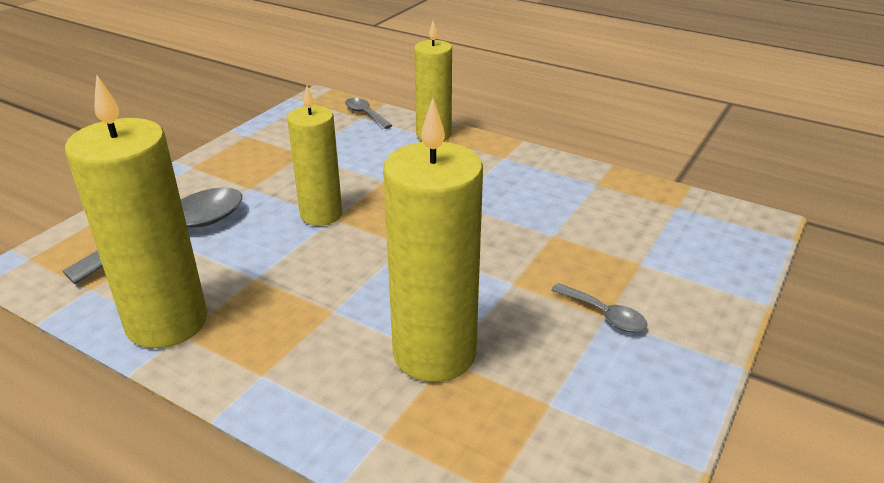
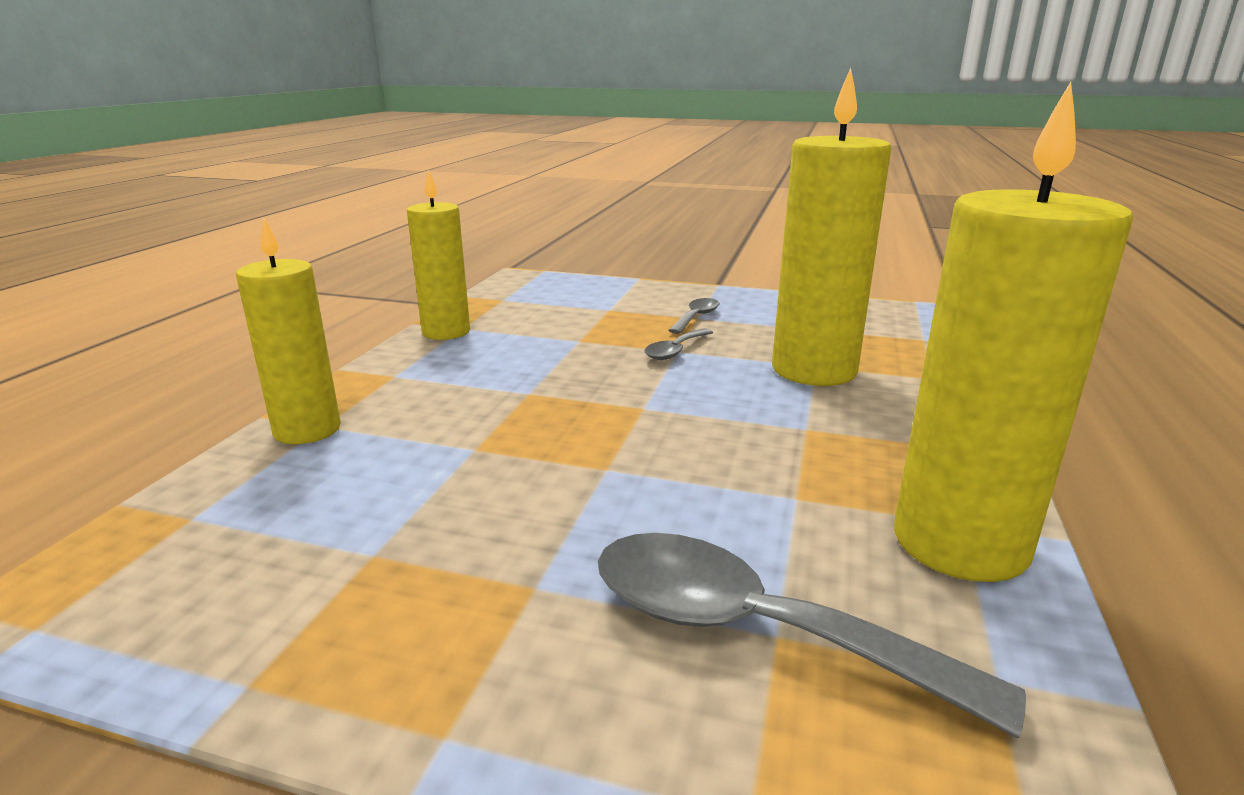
camera: 105 degrees left, 10 degrees down
(321, 214) = (602, 480): yellow candle -> yellow candle (446, 332)
(365, 114) = (179, 515): grey spoon -> grey spoon (675, 351)

